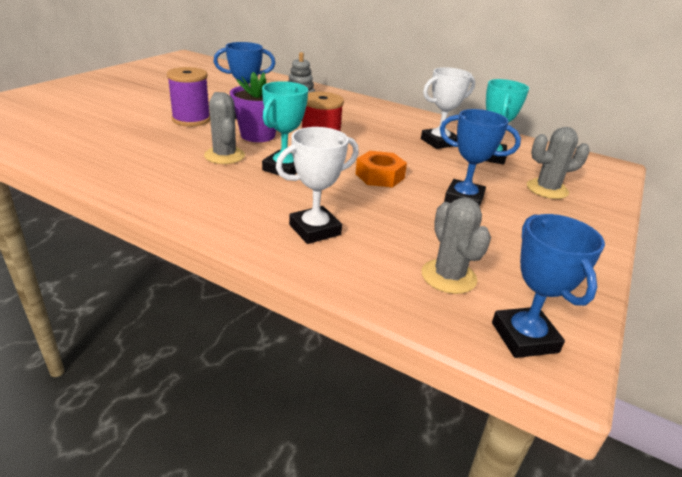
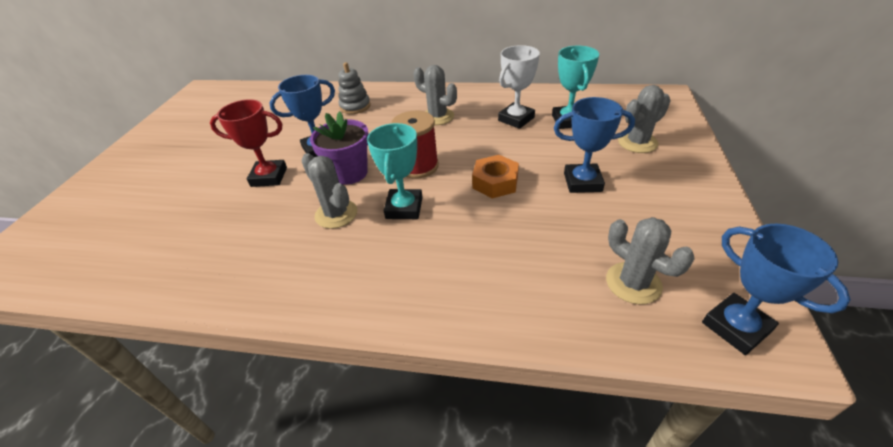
camera: 15 degrees left, 10 degrees up
(191, 120) = (269, 177): purple spool -> red trophy
(315, 230) = (485, 277): white trophy -> none
(366, 122) = (437, 117): none -> grey cactus

